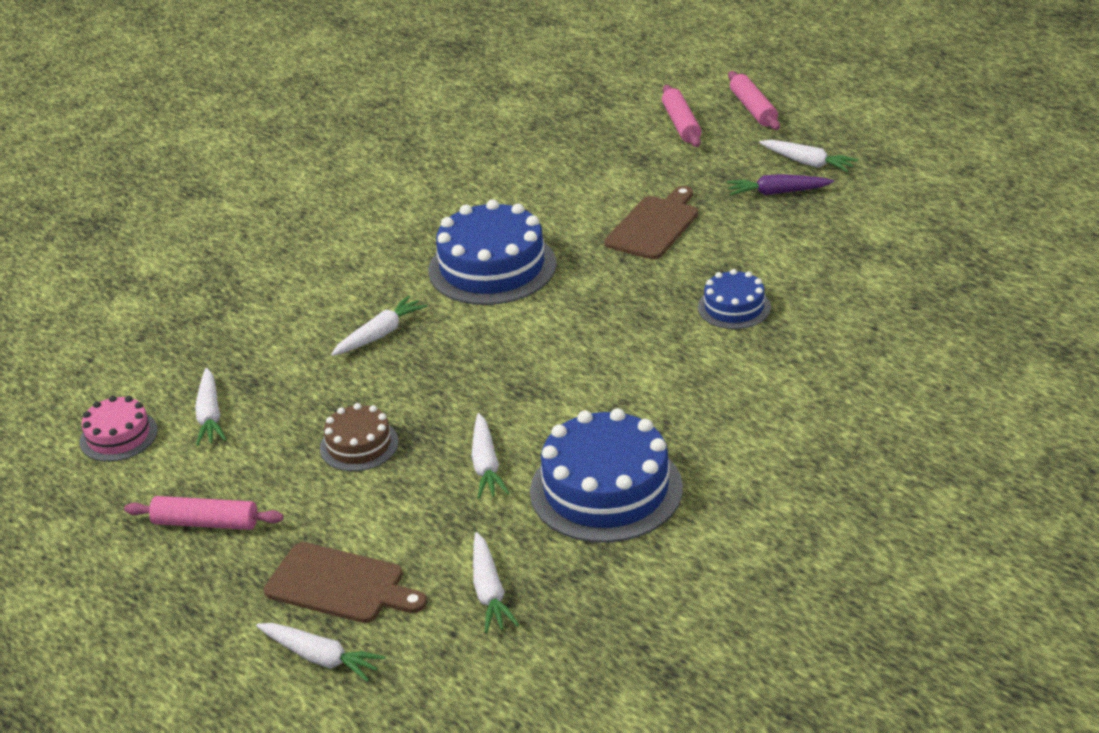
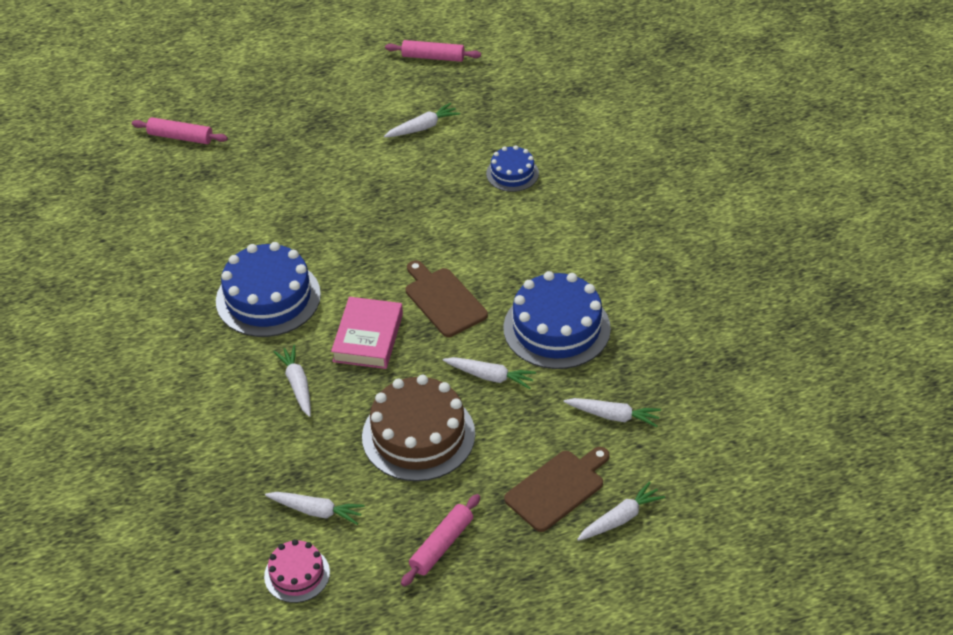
camera: 65 degrees left, 10 degrees up
(359, 445) = (418, 435): brown cake -> brown cake, size x1.85
(483, 354) = (368, 337): none -> pink book
(654, 226) = (295, 199): brown cutting board -> brown cutting board (443, 300)
(734, 307) = (421, 200): blue cake -> blue cake (512, 173)
(753, 109) = (198, 96): pink rolling pin -> pink rolling pin (433, 57)
(777, 192) = (312, 128): purple carrot -> none
(807, 163) = (291, 101): white carrot -> white carrot (422, 127)

